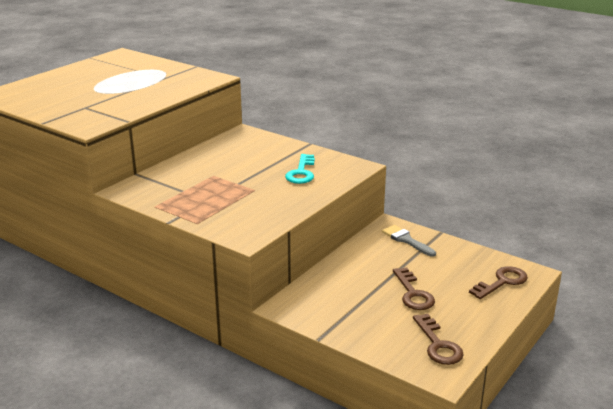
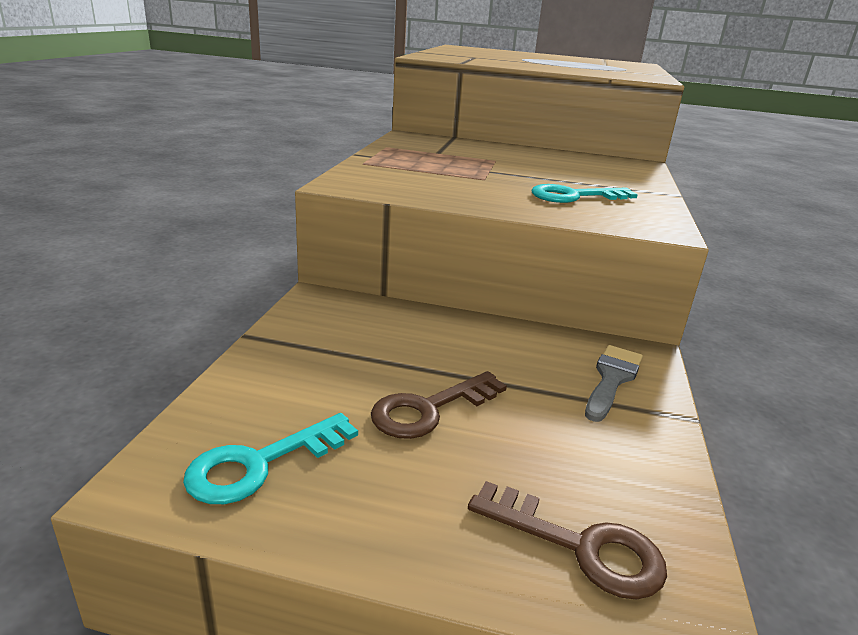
camera: 65 degrees right, 0 degrees up
(438, 344) = (261, 463): brown key -> turquoise key

